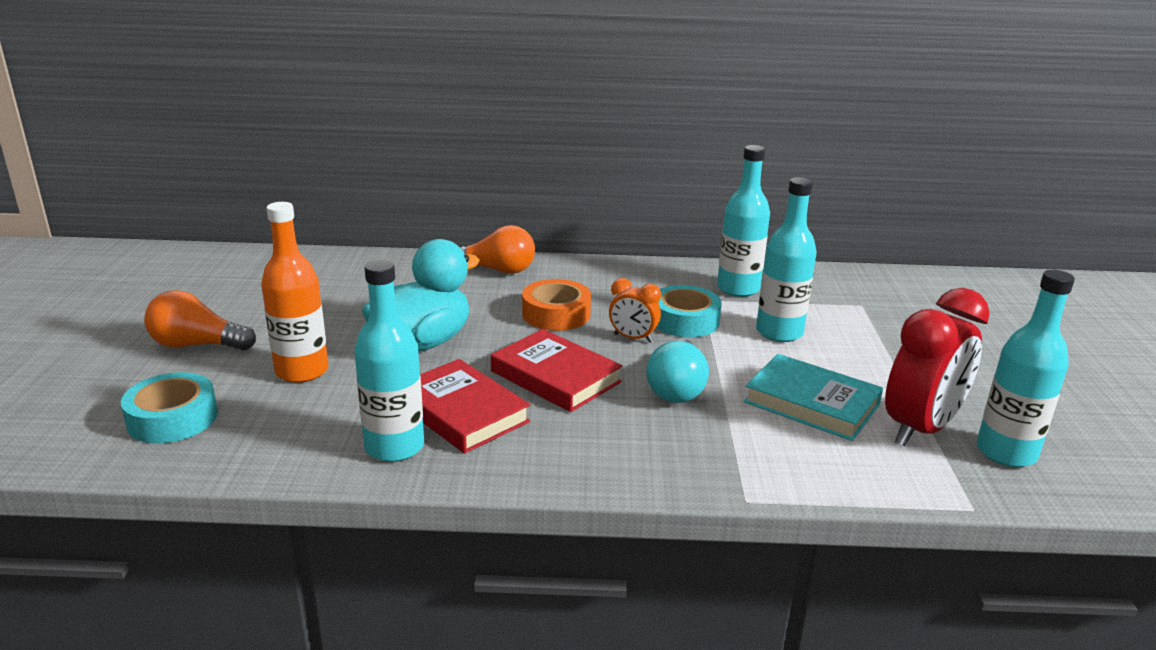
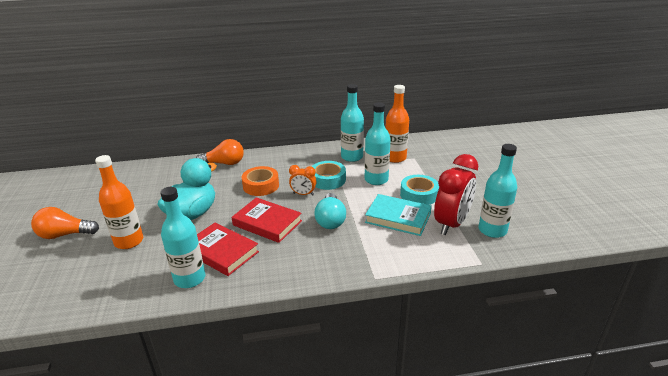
camera: 10 degrees left, 5 degrees up
(172, 418) = (61, 282): turquoise tape -> turquoise tape (419, 195)
(823, 300) = (395, 158): none -> orange bottle

